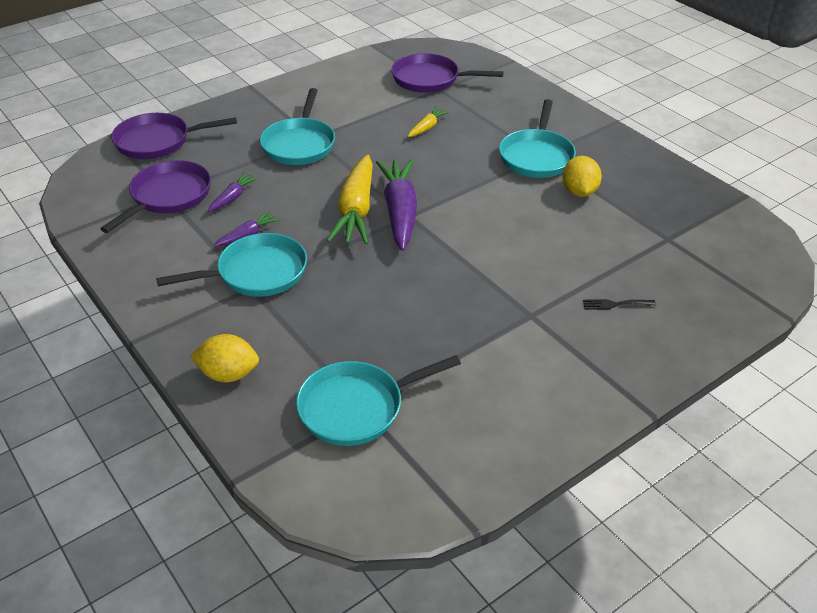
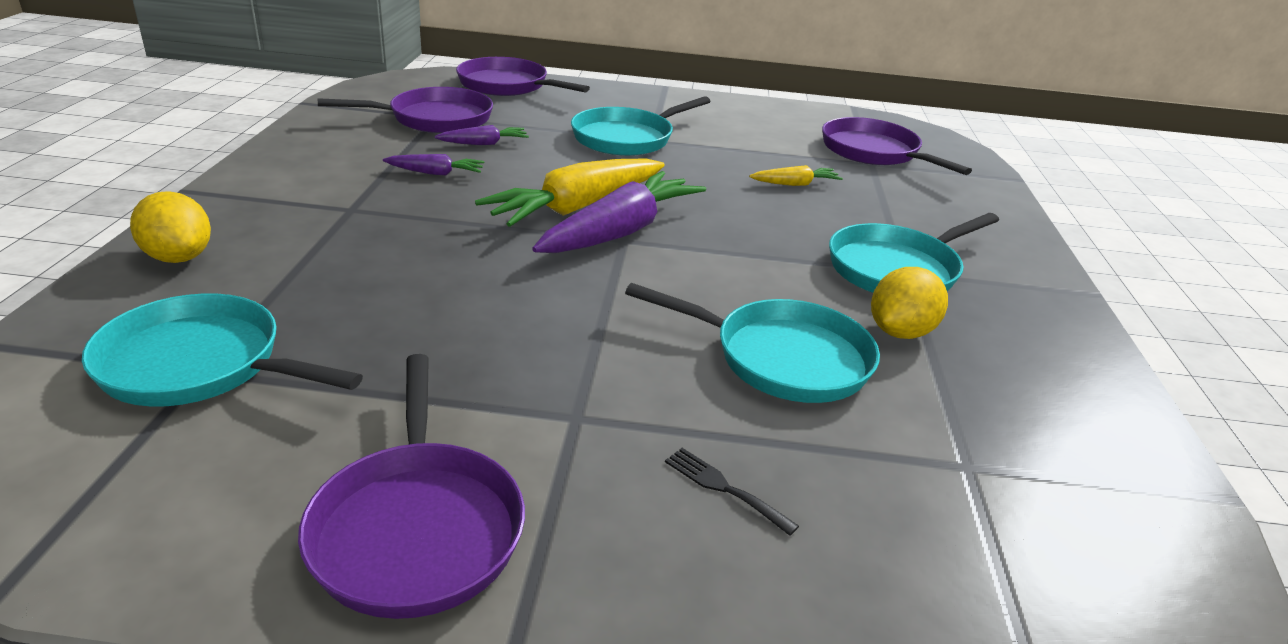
camera: 40 degrees right, 10 degrees down
(256, 273) = (379, 201): turquoise pan -> turquoise pan (782, 358)
(551, 393) = (417, 527): none -> purple pan

